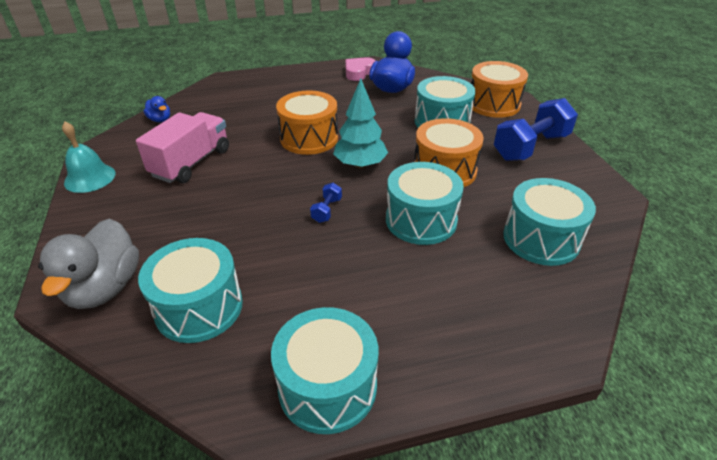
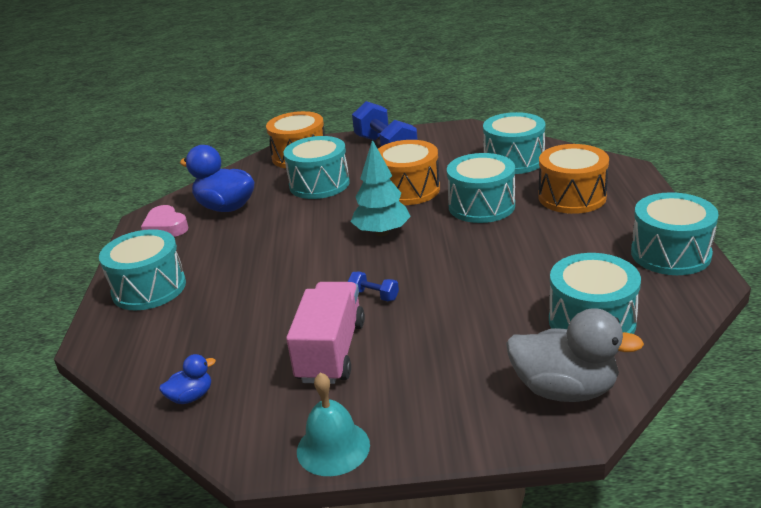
camera: 75 degrees left, 10 degrees down
(191, 163) = (331, 351): pink truck -> pink truck turned 60 degrees clockwise
(280, 83) = (149, 288): none -> turquoise drum
(309, 138) = (313, 264): orange drum -> orange drum (572, 197)
(326, 210) = (456, 253): blue dumbbell -> blue dumbbell (374, 295)

